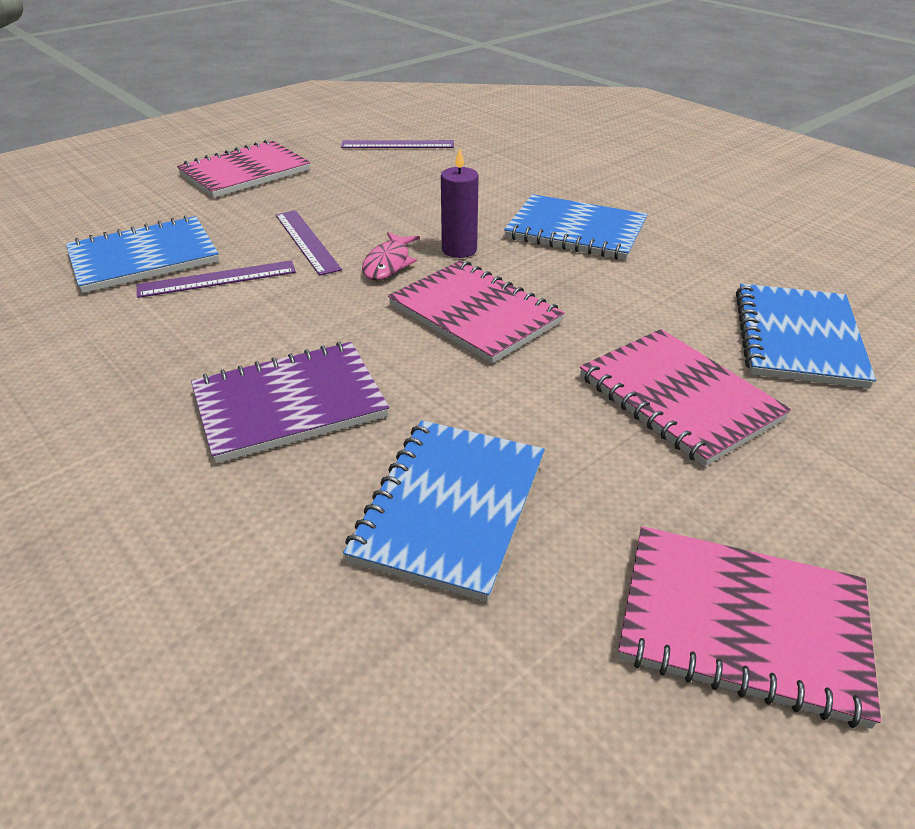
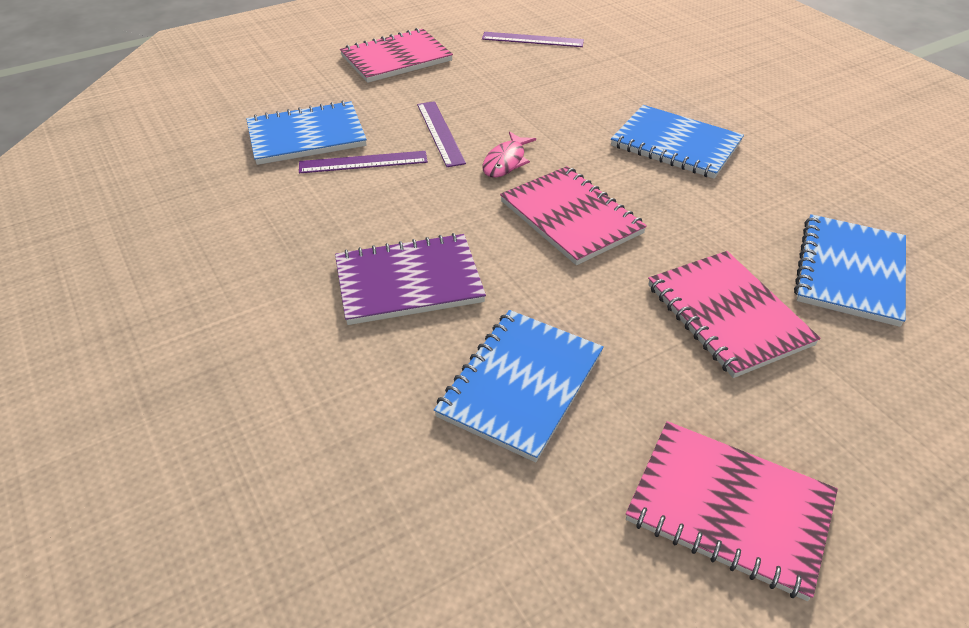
camera: 10 degrees right, 5 degrees up
(459, 250) = (568, 154): purple candle -> none

